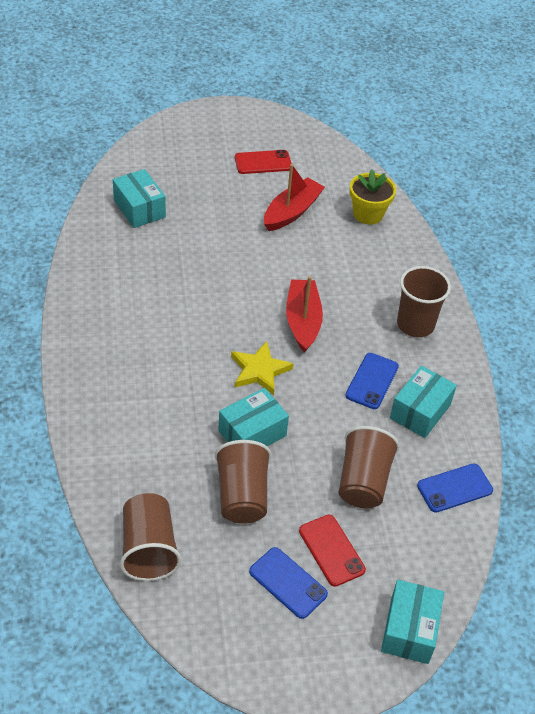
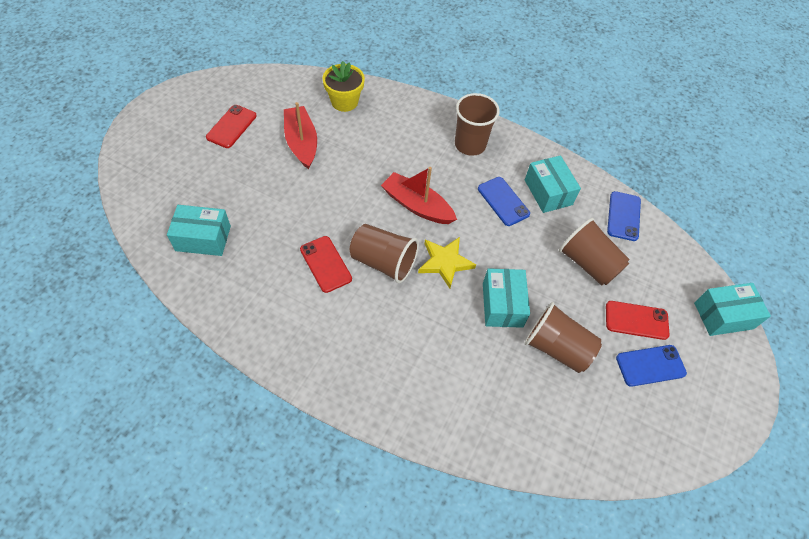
camera: 55 degrees left, 10 degrees up
(149, 549) = (571, 445): brown cup -> brown cup (383, 262)
(183, 293) = (325, 264): none -> red phone
(409, 630) = (723, 316): turquoise box -> turquoise box turned 60 degrees counterclockwise

